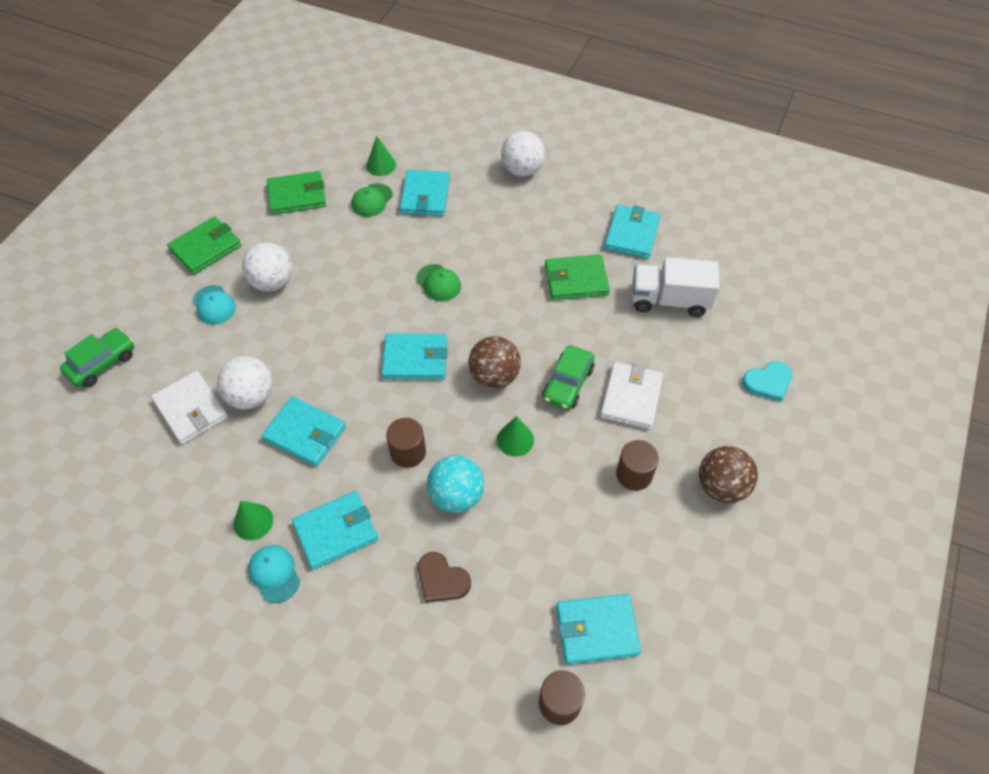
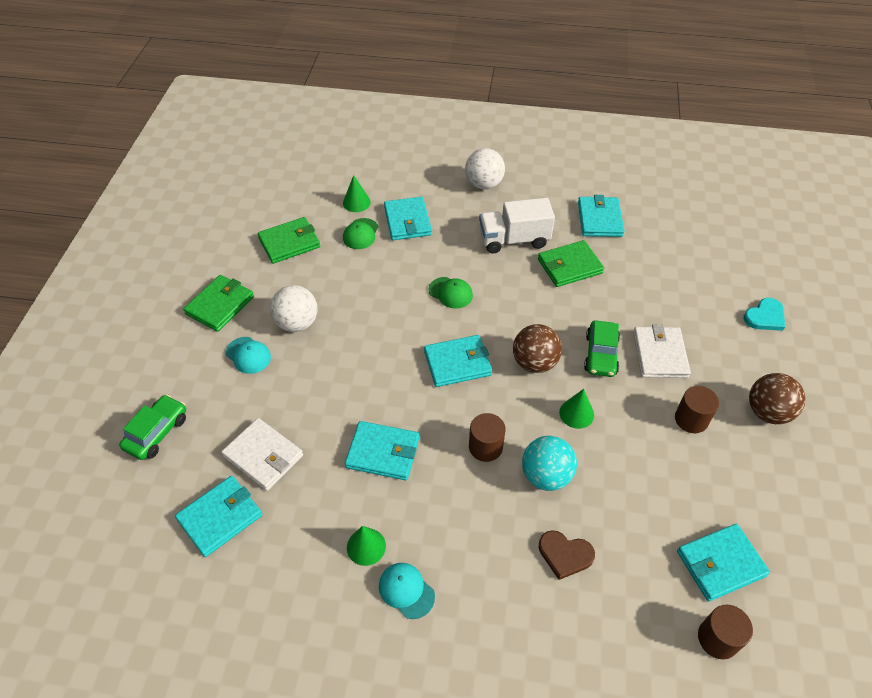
camera: 15 degrees left, 5 degrees down
(251, 396) = (318, 430): white ball -> none
(336, 531) = (448, 535): turquoise wallet -> turquoise wallet (220, 517)
(669, 300) = (655, 267): white truck -> white truck (514, 240)

